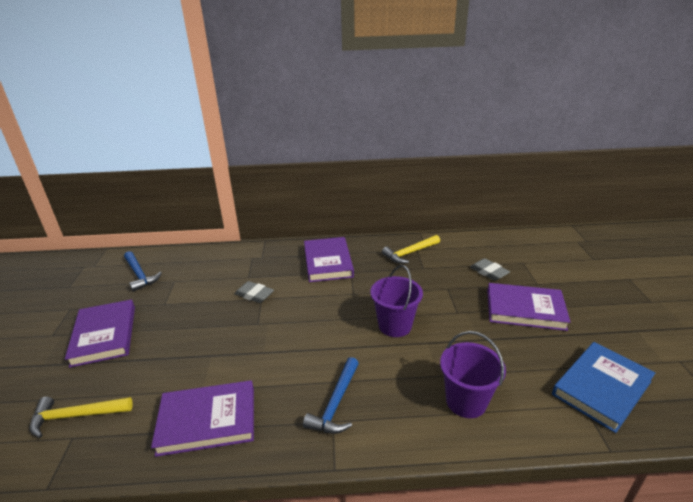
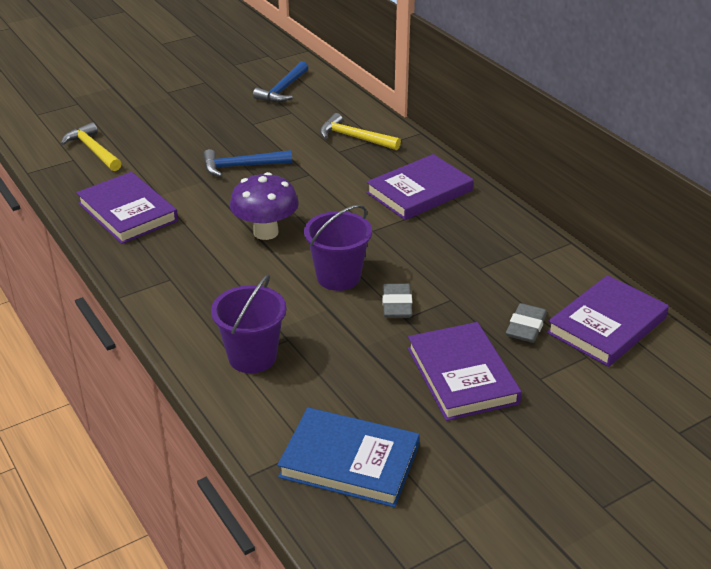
camera: 60 degrees right, 5 degrees up
(104, 335) = (186, 116): purple book -> purple book (607, 325)
(254, 295) = (311, 167): grey eraser -> grey eraser (397, 305)
(314, 343) = (266, 232): none -> purple mushroom
(336, 403) = (192, 274): blue hammer -> blue hammer (241, 166)
(410, 253) = (505, 248): yellow hammer -> yellow hammer (354, 138)

